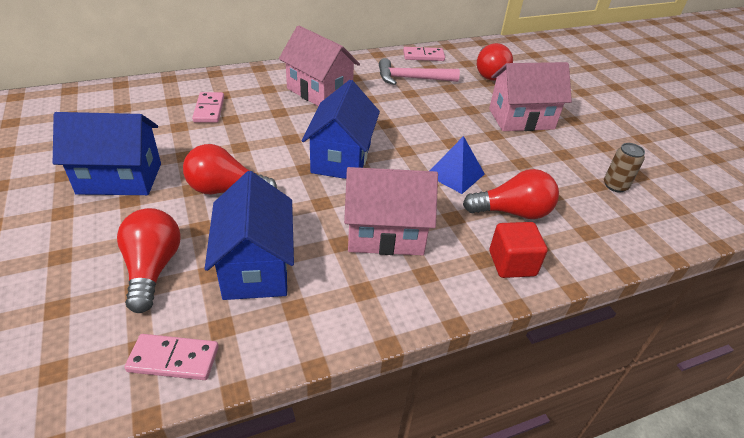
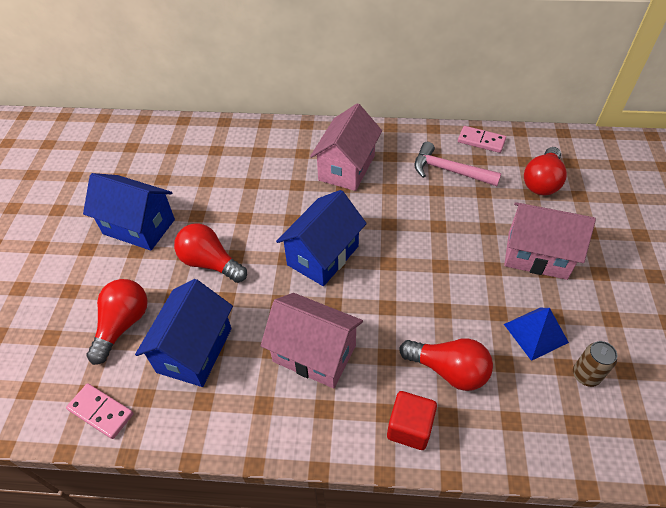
camera: 30 degrees right, 10 degrees up
(209, 109) = (239, 167): pink domino -> none
(319, 92) = (346, 168): pink house -> pink house turned 45 degrees clockwise
(455, 174) = (419, 306): blue pyramid -> blue pyramid (535, 333)

